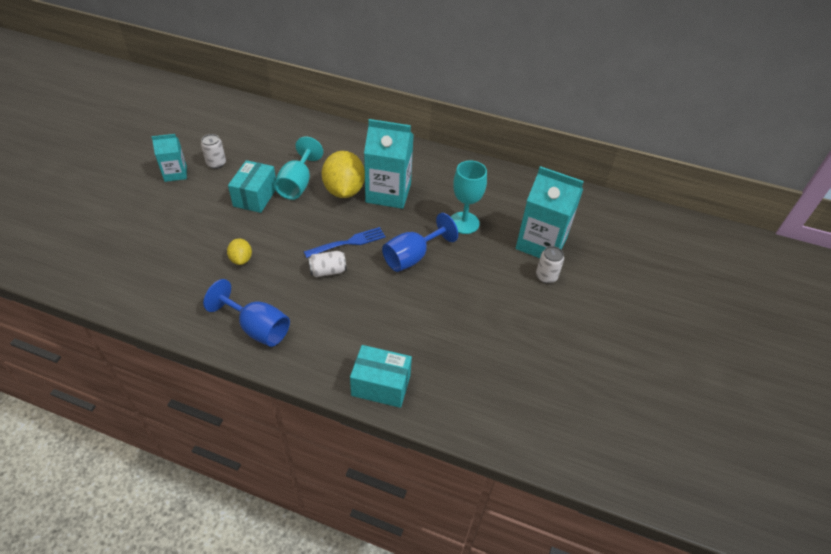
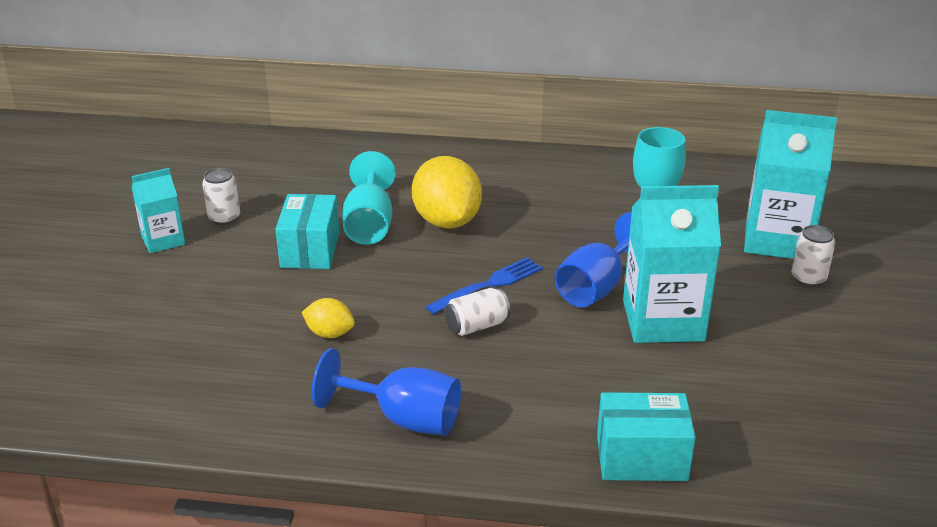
camera: 10 degrees left, 15 degrees down
(241, 259) = (329, 333): yellow lemon -> yellow lemon turned 45 degrees counterclockwise
(388, 193) = (516, 214): turquoise carton -> turquoise carton (663, 320)

